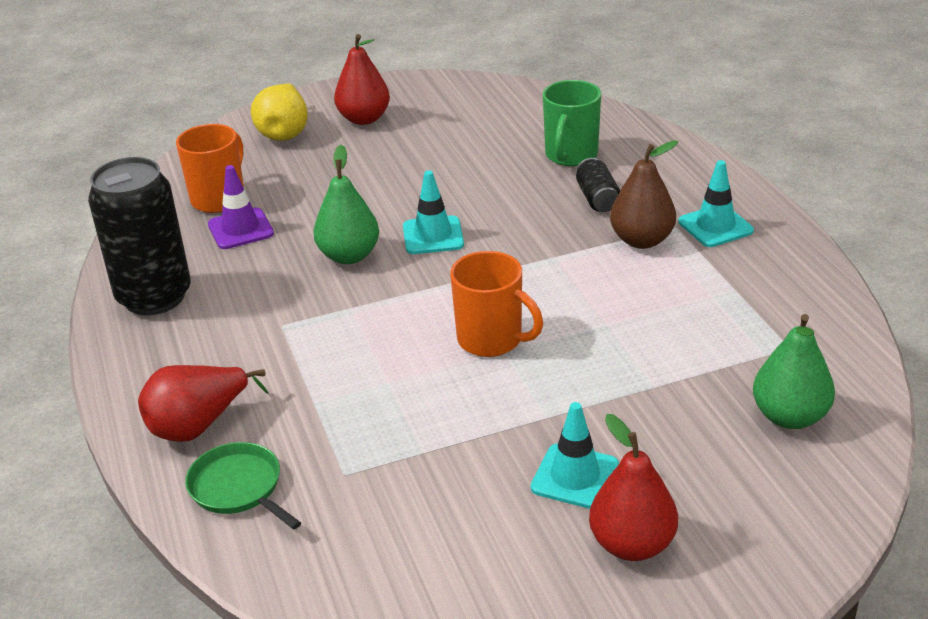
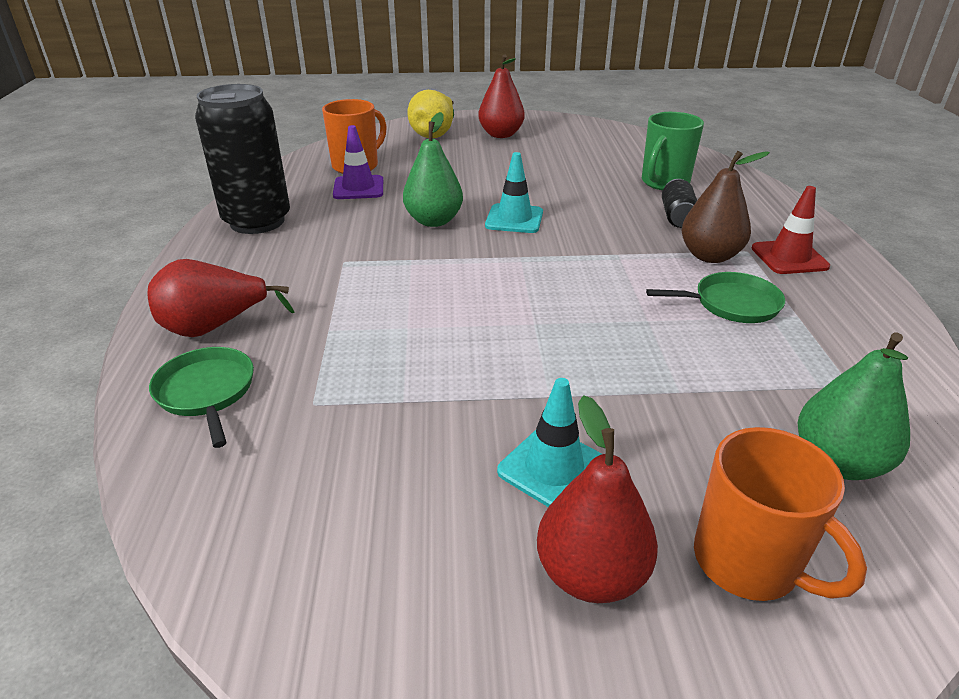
camera: 15 degrees right, 0 degrees up
(491, 340) = (526, 311): orange mug -> orange mug (748, 562)
(675, 290) = (732, 304): none -> green pan
(715, 226) = (789, 257): turquoise traffic cone -> red traffic cone

